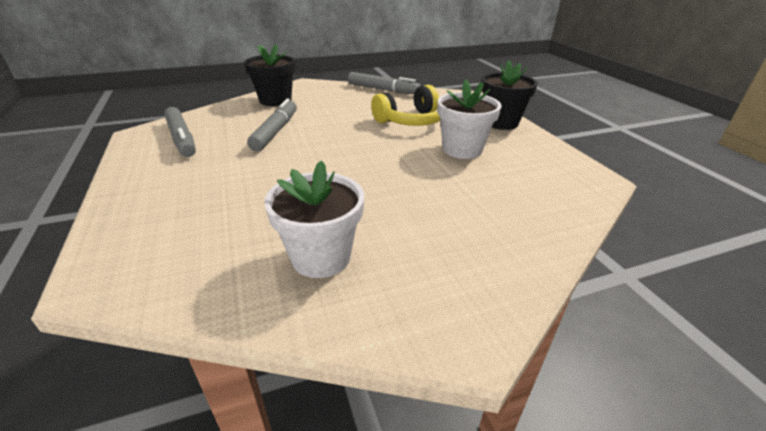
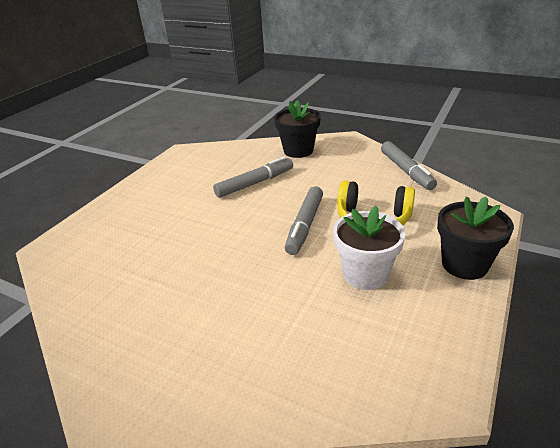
camera: 50 degrees right, 0 degrees up
(181, 138) = (196, 165): grey marker -> grey marker (305, 225)
(321, 257) = (134, 302): white flower pot -> none

